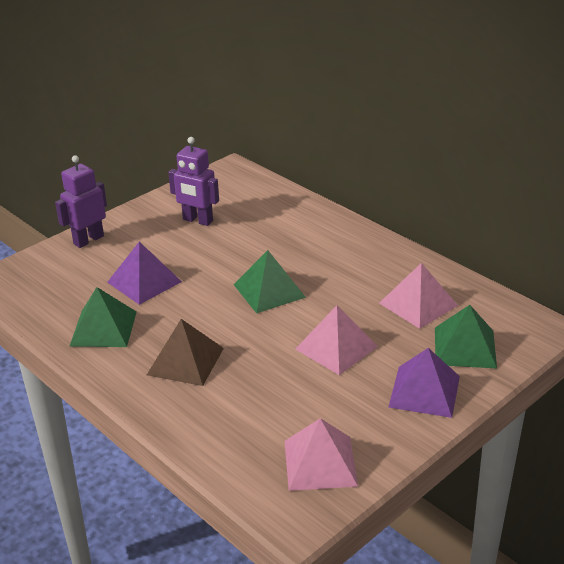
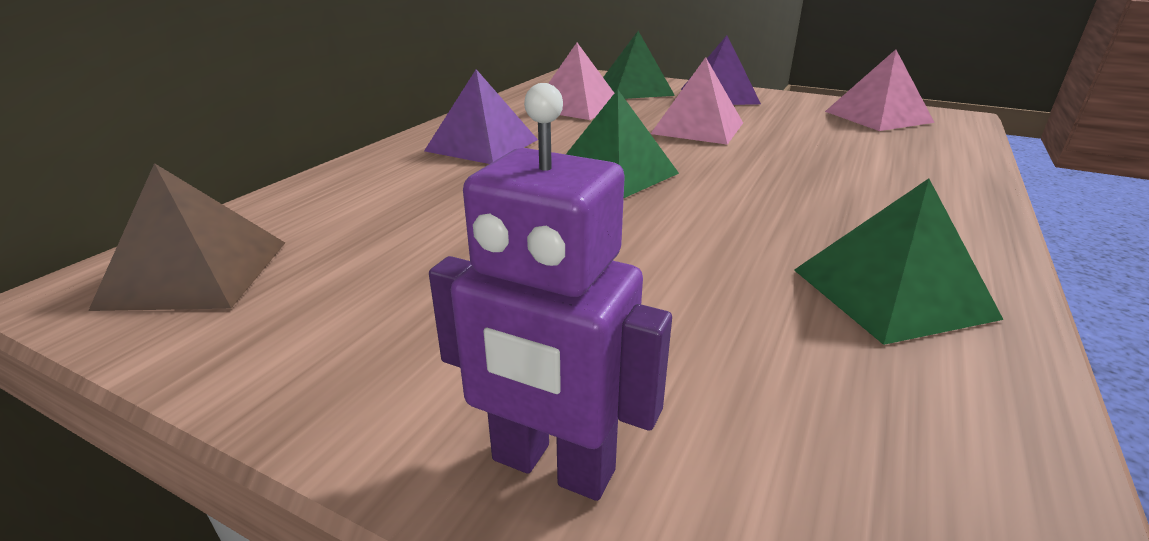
camera: 110 degrees left, 5 degrees down
(144, 281) = (688, 287): purple pyramid -> purple pyramid (482, 145)
(185, 361) = (849, 198): brown pyramid -> brown pyramid (196, 273)
(197, 220) = (390, 280): purple robot -> none

